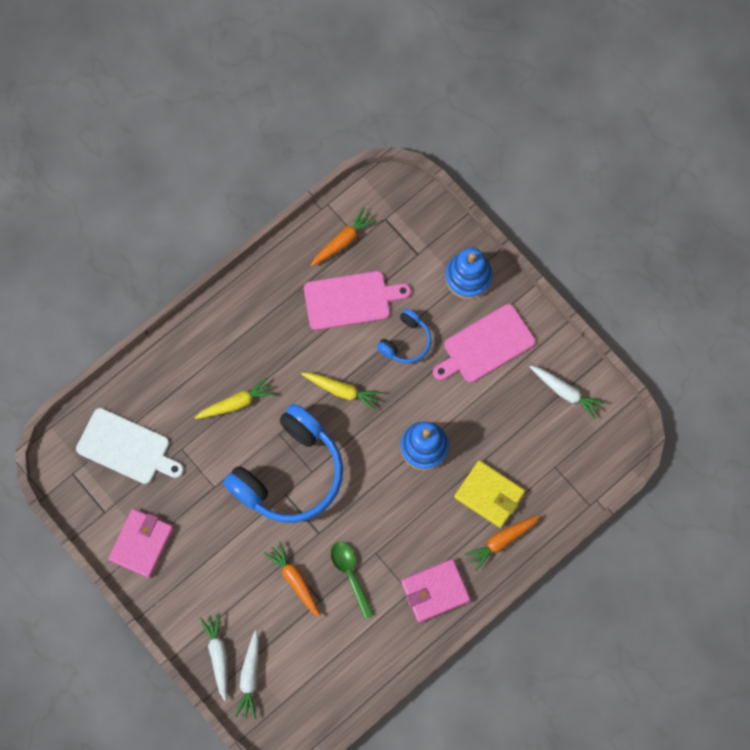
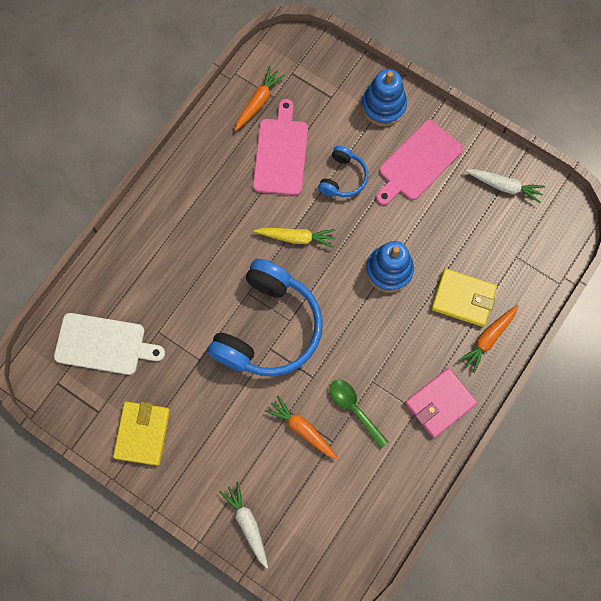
camera: 15 degrees left, 0 degrees up
(141, 543) = (142, 433): pink wallet -> yellow wallet
(236, 403) = (199, 275): yellow carrot -> none
(250, 677) = (284, 536): white carrot -> none
(351, 300) = (281, 153): pink cutting board -> pink cutting board turned 60 degrees counterclockwise

